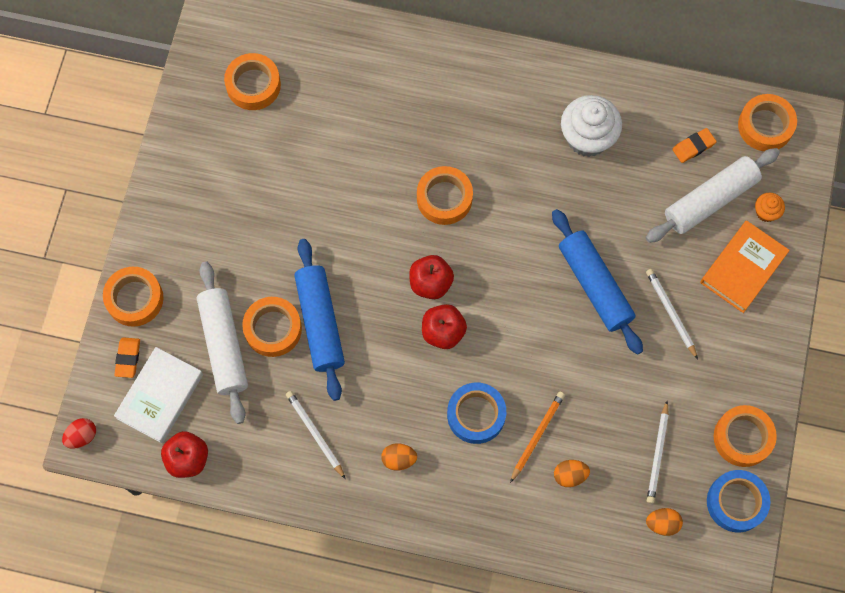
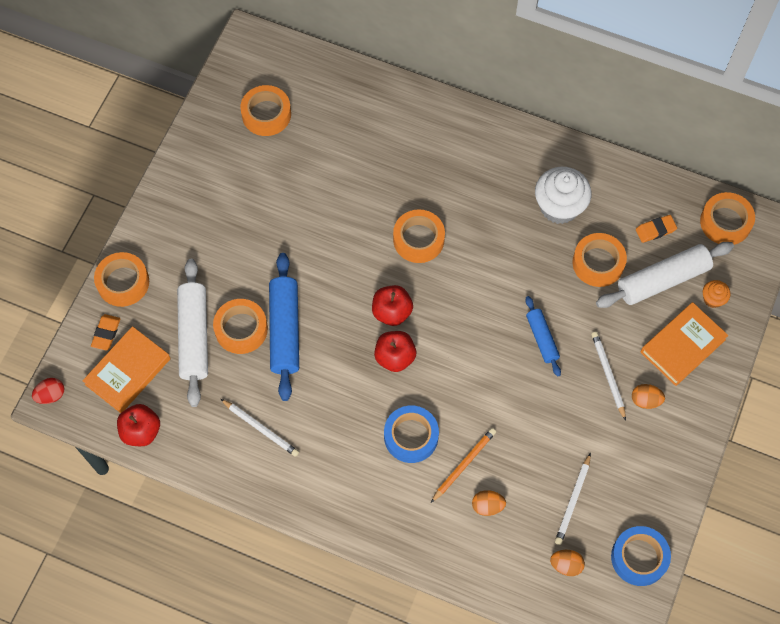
camera: 10 degrees right, 5 degrees down
(160, 396) = (128, 371): white book -> orange book
(315, 434) = (260, 428): white pencil -> white pencil turned 150 degrees clockwise
(399, 459) = (332, 464): orange egg -> orange egg (645, 400)
(594, 285) = (541, 338): blue rolling pin -> blue rolling pin, size x0.57
(742, 438) = (655, 499): orange tape -> orange tape (598, 263)

